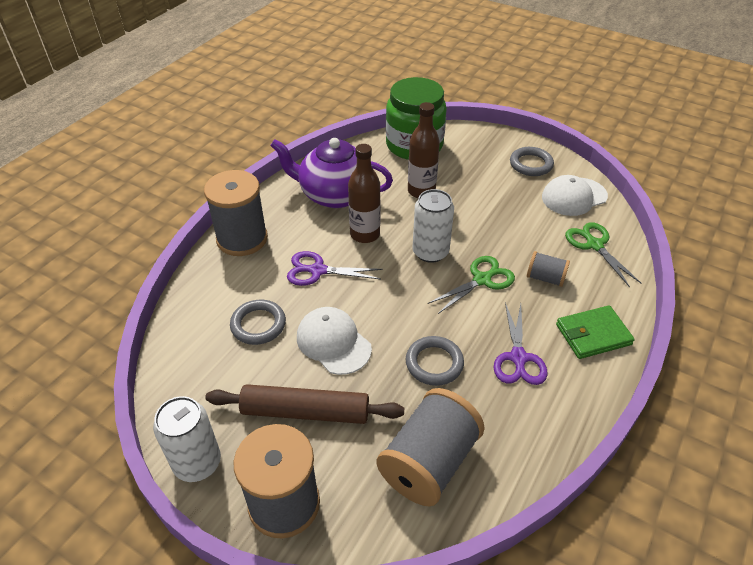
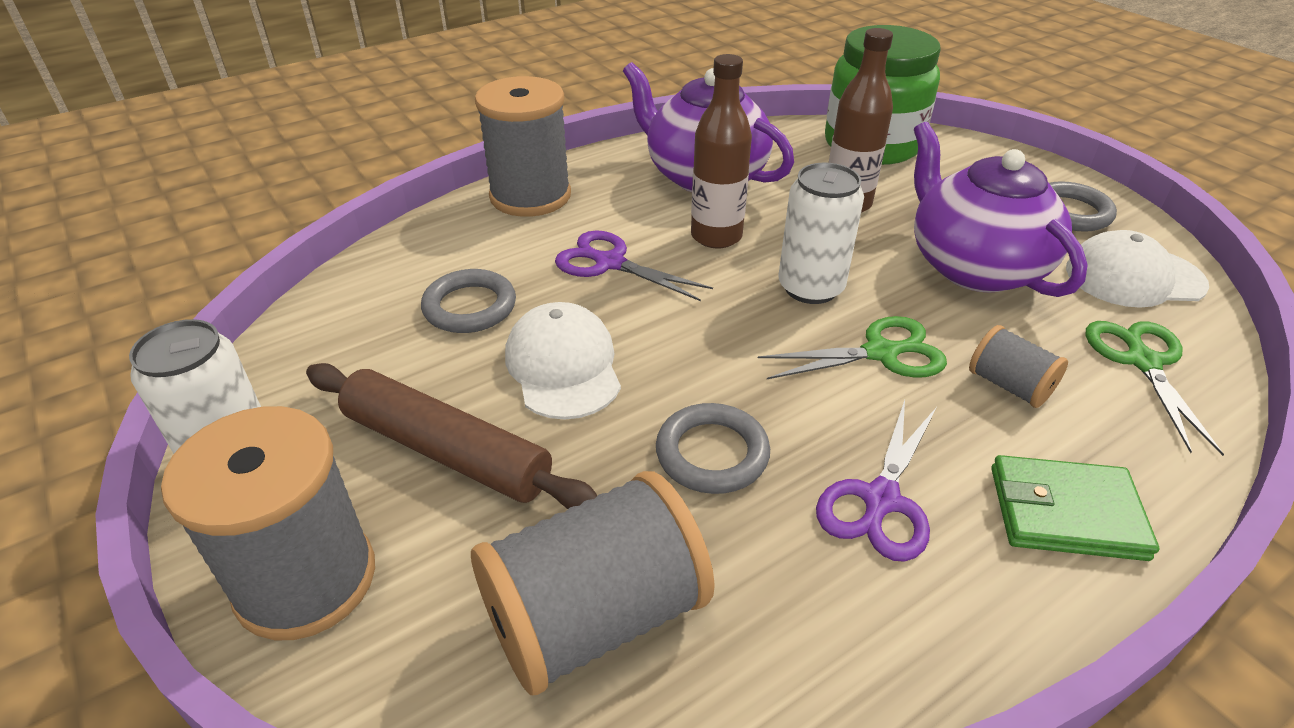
camera: 25 degrees right, 5 degrees down
(501, 213) = (973, 266): none -> purple teapot

